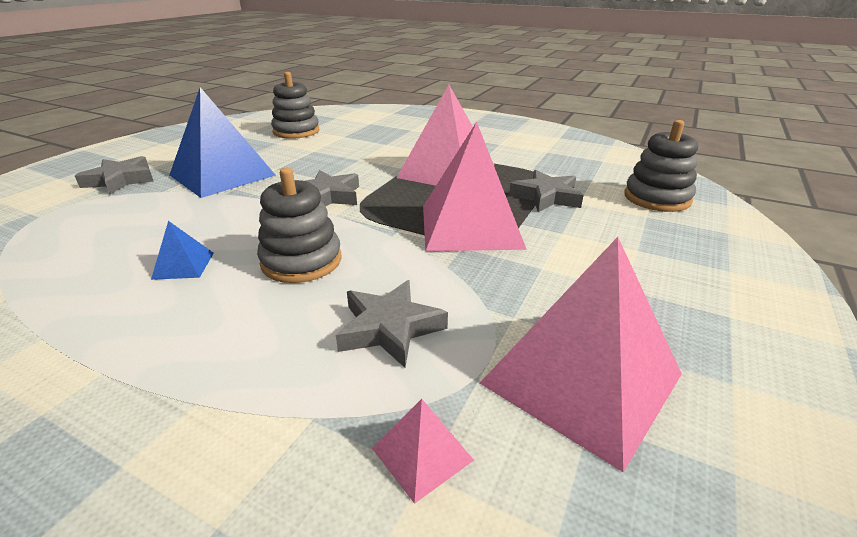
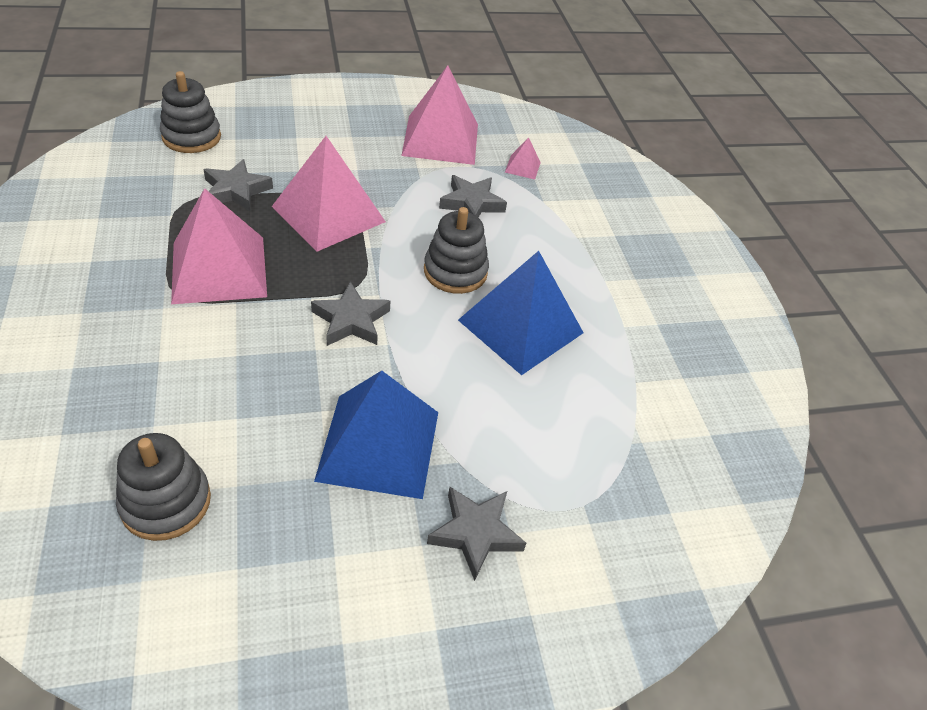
camera: 135 degrees left, 15 degrees up
(183, 265) = (520, 326): blue pyramid -> blue pyramid, size x2.35

